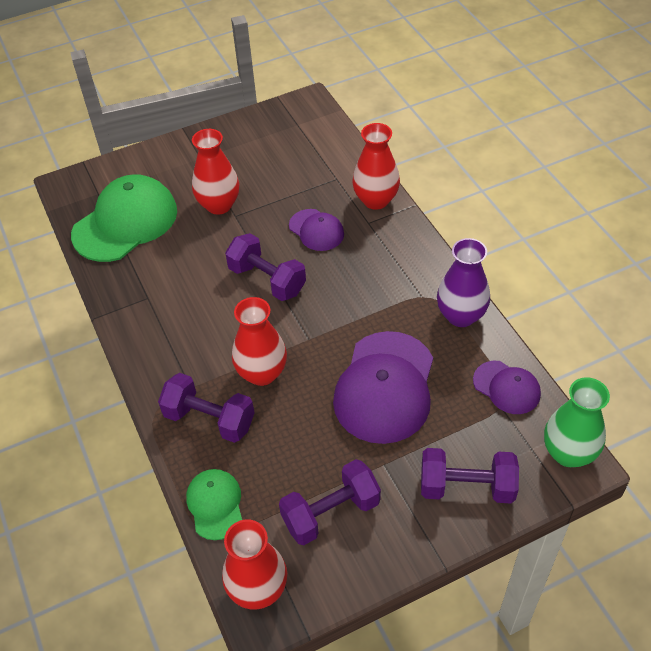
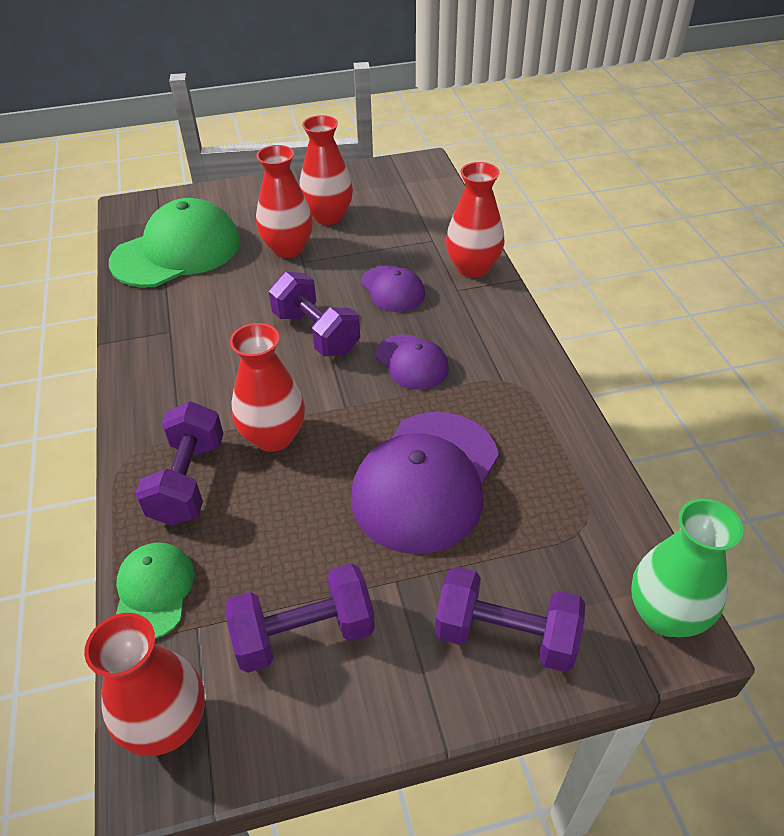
camera: 10 degrees right, 5 degrees down
(209, 419) = (188, 481): purple dumbbell -> purple dumbbell turned 60 degrees clockwise
(243, 168) = (328, 216): none -> red vase
(461, 315) = (548, 410): purple vase -> none
(506, 387) = (592, 509): purple cap -> purple cap (411, 362)

